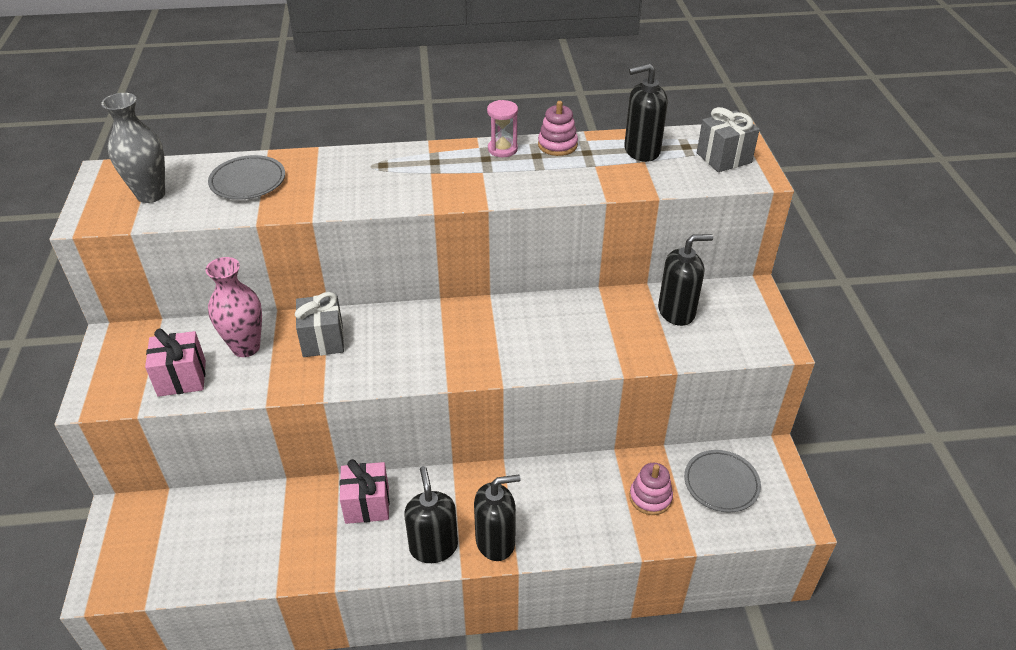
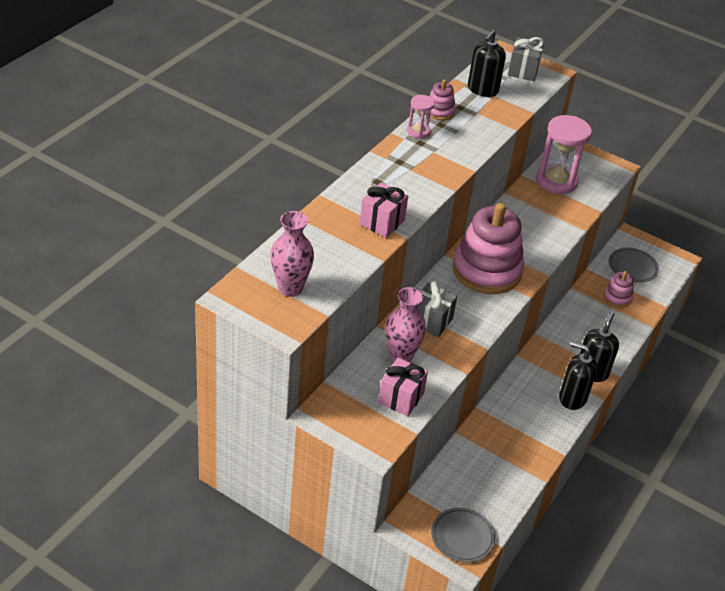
camera: 55 degrees left, 0 degrees up
(151, 195) = (290, 288): grey vase -> pink vase
(248, 181) = (327, 241): grey plate -> grey plate (462, 537)
(367, 505) = (514, 408): pink gift -> pink gift (382, 222)
(451, 337) = (486, 270): none -> pink stacking toy
(676, 311) = (556, 181): black soap dispenser -> pink hourglass

